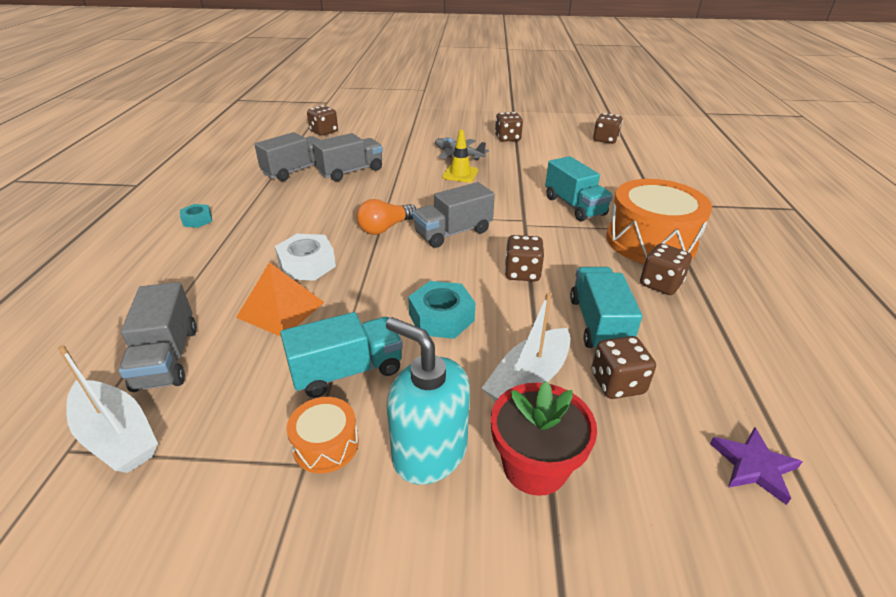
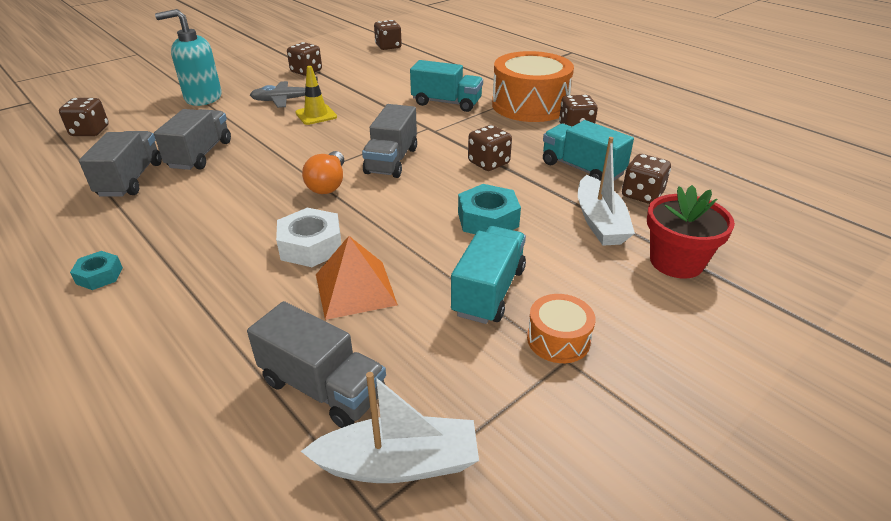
camera: 45 degrees left, 0 degrees up
(429, 452) = (619, 296): turquoise soap dispenser -> turquoise soap dispenser (203, 98)
(753, 466) = (749, 195): purple star -> none

